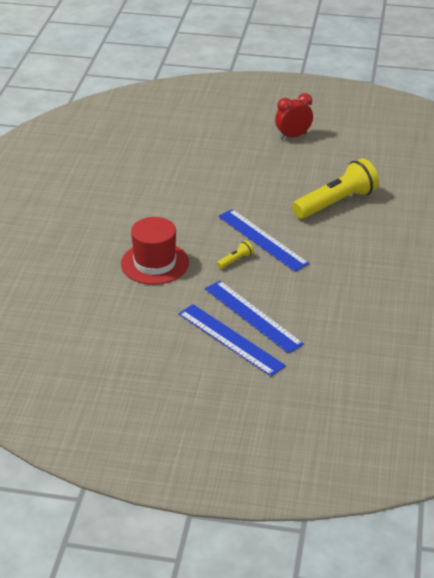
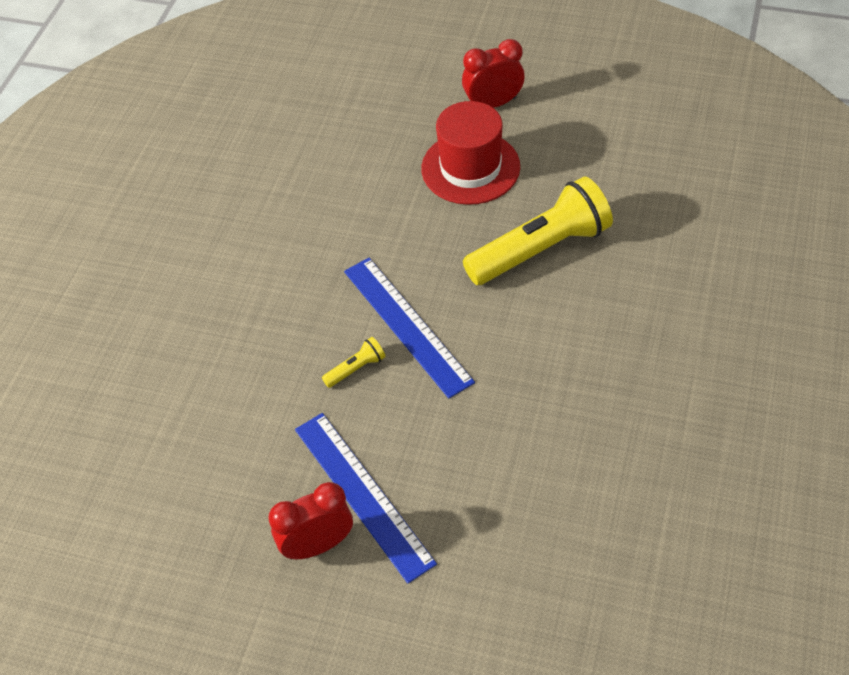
camera: 10 degrees right, 15 degrees up
(155, 263) = (225, 369): red hat -> red hat (470, 168)
(230, 339) = (318, 545): blue ruler -> red clock

